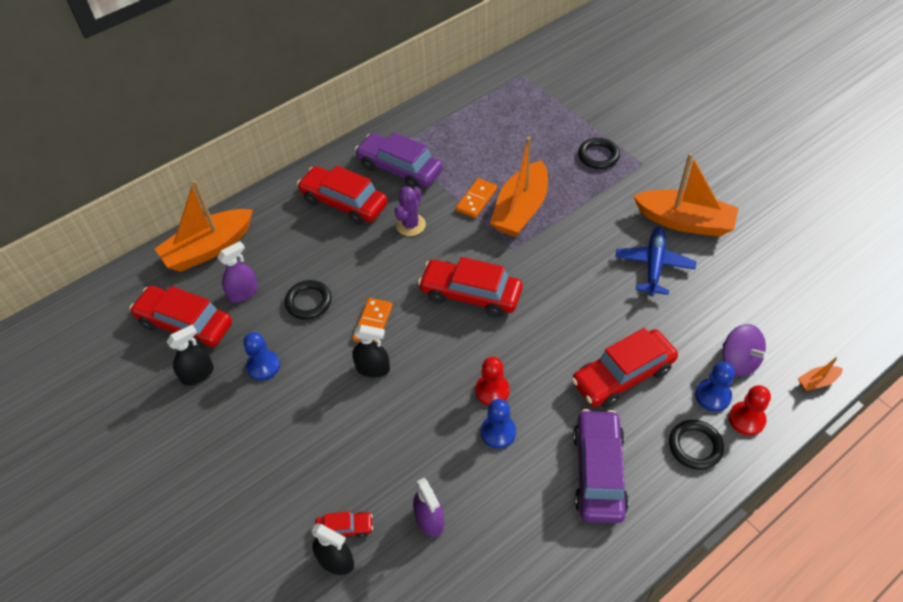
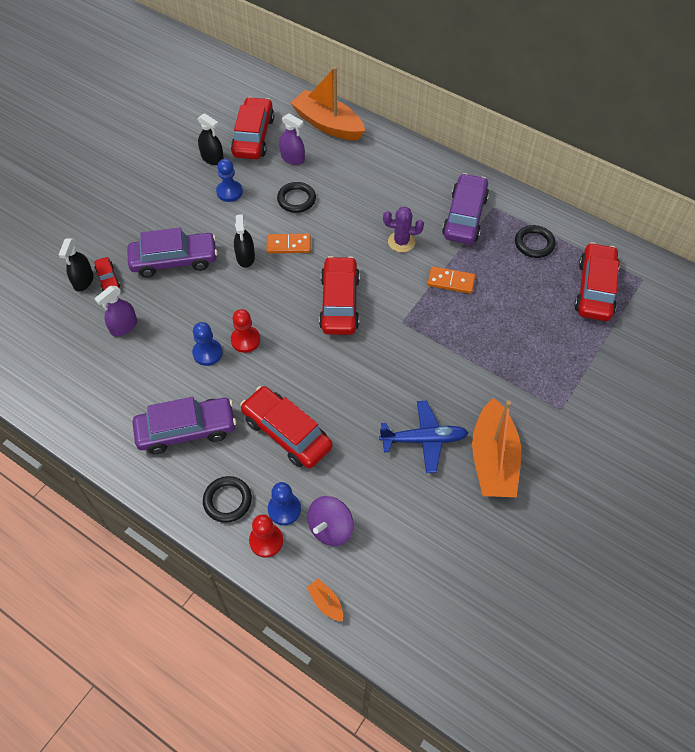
camera: 70 degrees right, 5 degrees up
(344, 203) = (408, 190): red car -> red car (595, 289)
(346, 445) = (174, 260): none -> purple car
(521, 209) = (452, 318): orange boat -> none
(598, 156) = (553, 368): black ring -> black ring (534, 243)

